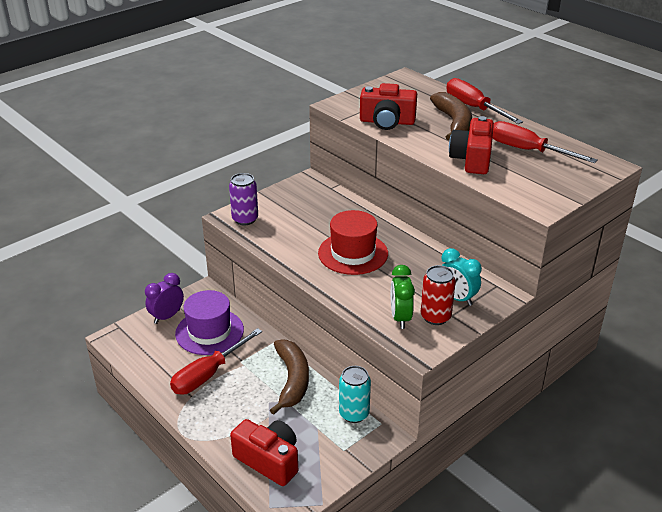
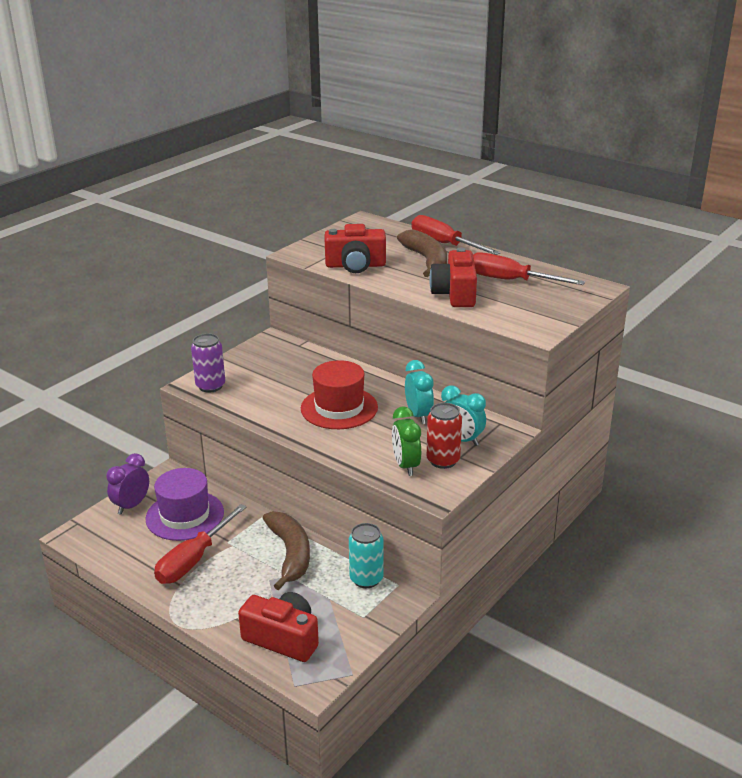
camera: 10 degrees left, 5 degrees down
(423, 269) = (418, 415): none -> turquoise clock

